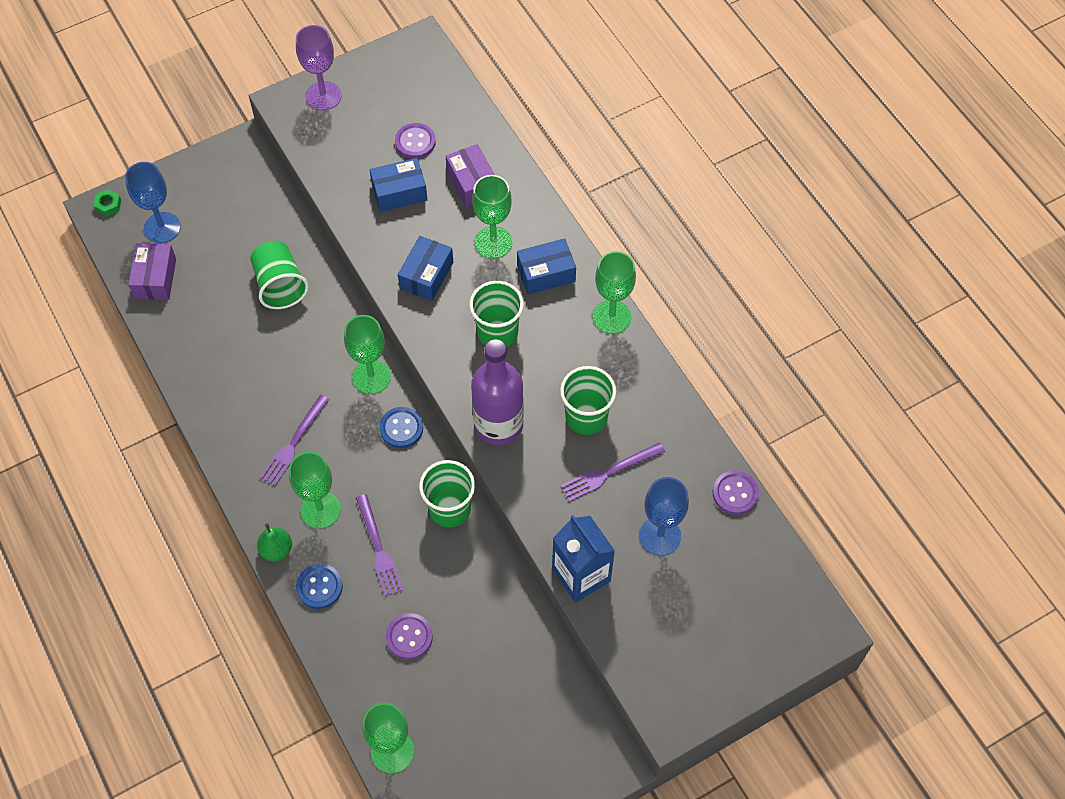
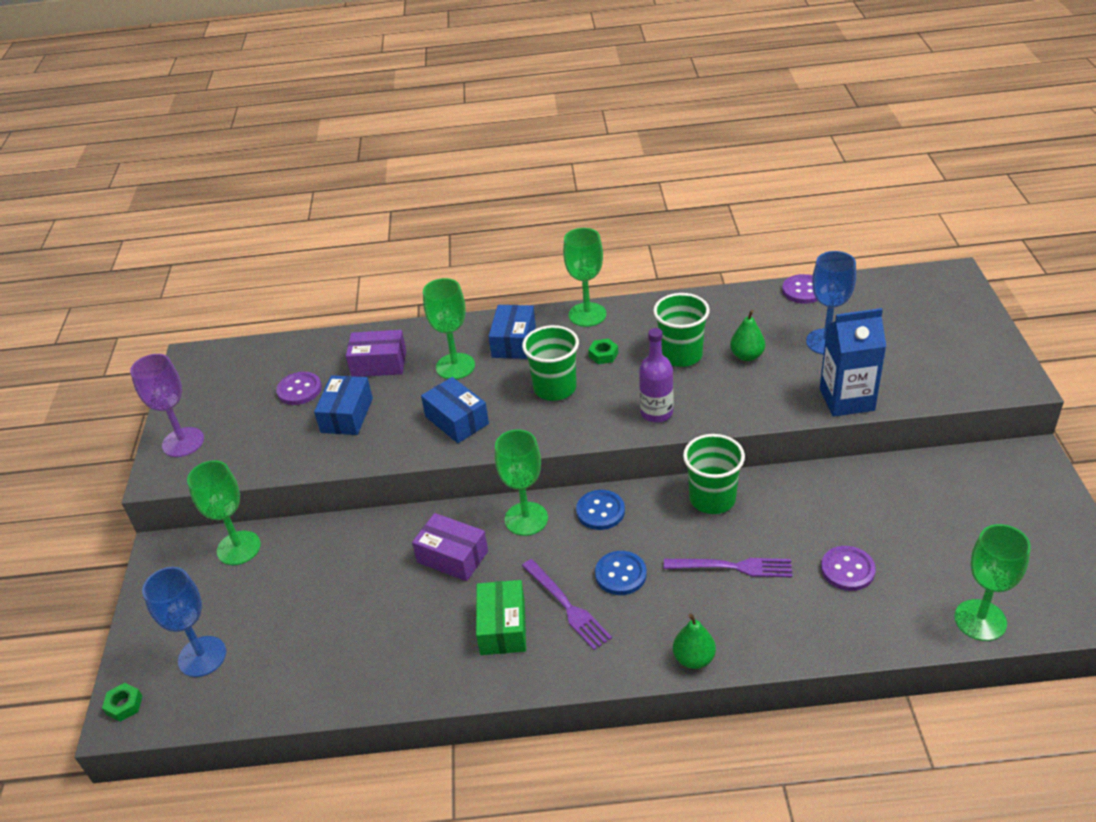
camera: 60 degrees left, 20 degrees down
(155, 278) = (264, 682): purple box -> purple box (452, 557)
(258, 407) = (503, 627): none -> green box
(280, 285) = (363, 565): green cup -> none
(319, 587) = (757, 631): blue button -> blue button (620, 574)
(320, 510) = (662, 604): green goblet -> green goblet (238, 548)
(498, 424) = (656, 412): purple bottle -> purple bottle, size x0.63
(559, 353) = (603, 355): none -> green nut
(609, 473) = (747, 356): purple fork -> green pear

